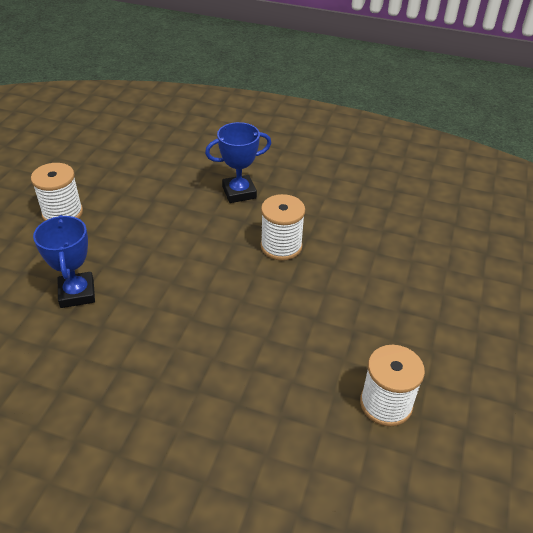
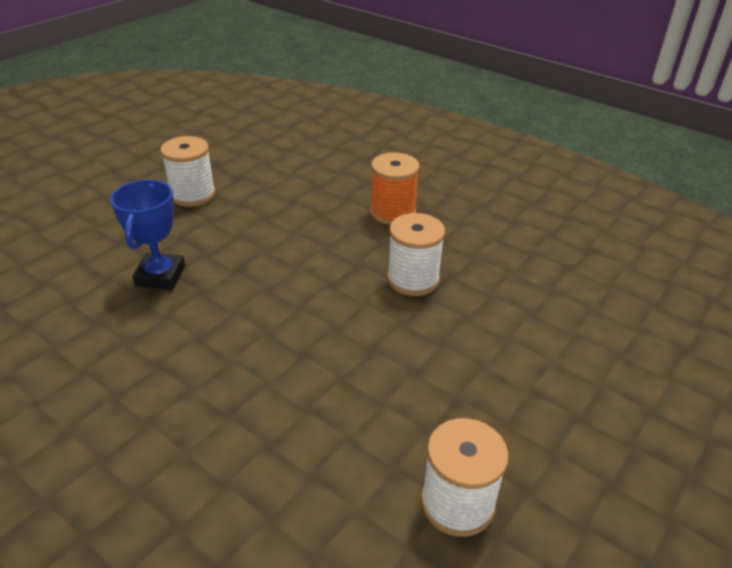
camera: 20 degrees right, 5 degrees down
(239, 192) = (392, 212): blue trophy -> orange spool

